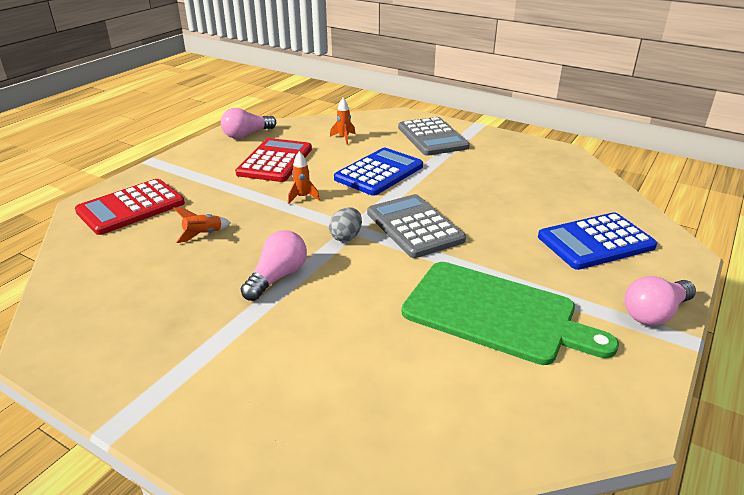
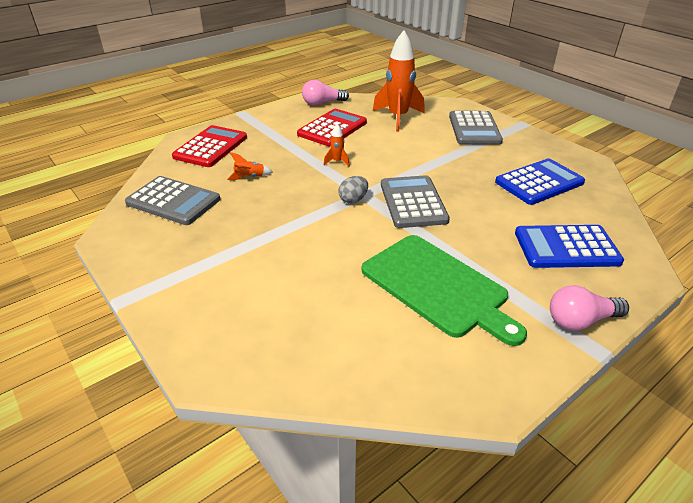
camera: 20 degrees right, 5 degrees up
(115, 284) = (173, 201): none -> grey calculator
(131, 207) = (211, 147): red calculator -> red calculator turned 135 degrees clockwise
(277, 277) = (285, 220): pink light bulb -> none
(344, 138) = (398, 118): orange rocket -> orange rocket, size x2.33
(379, 172) = (410, 152): blue calculator -> blue calculator (539, 182)

